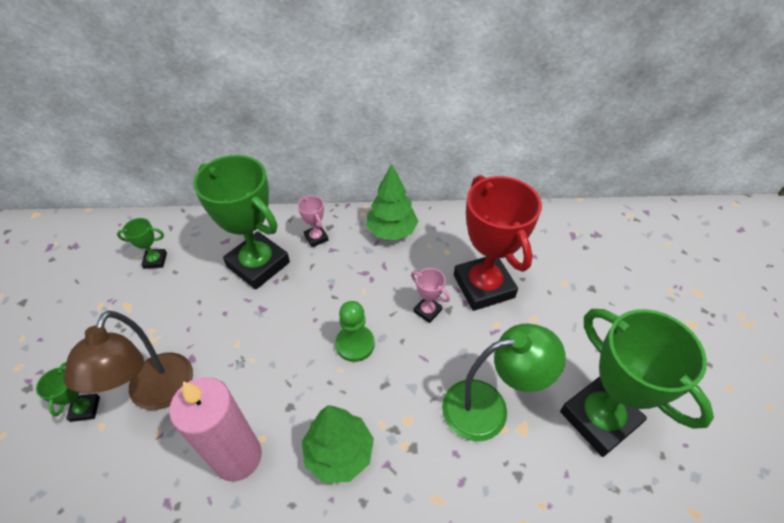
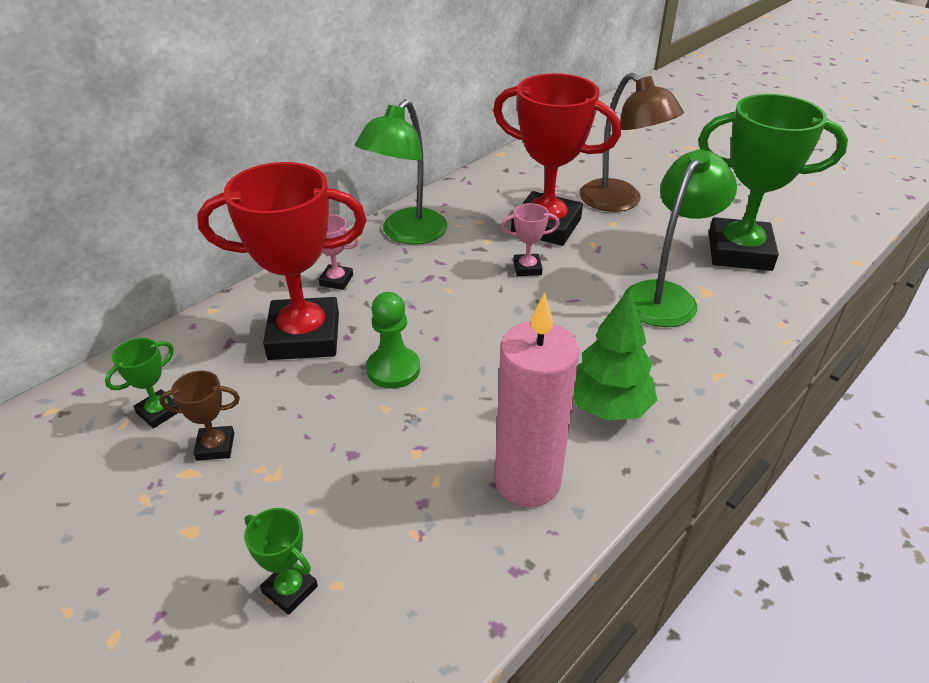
camera: 45 degrees left, 10 degrees down
(151, 301) = (215, 446): none -> brown trophy
(156, 394) = (360, 509): brown lamp -> brown lamp (620, 202)
(258, 264) = (304, 336): green trophy -> red trophy
(355, 344) = (502, 329): green pawn -> green pawn (393, 369)
(391, 231) = (407, 234): green tree -> green lamp

